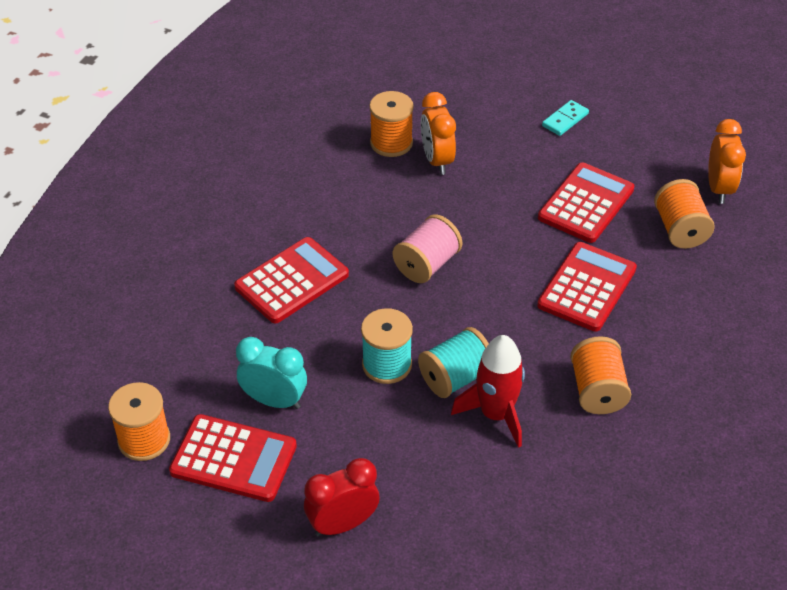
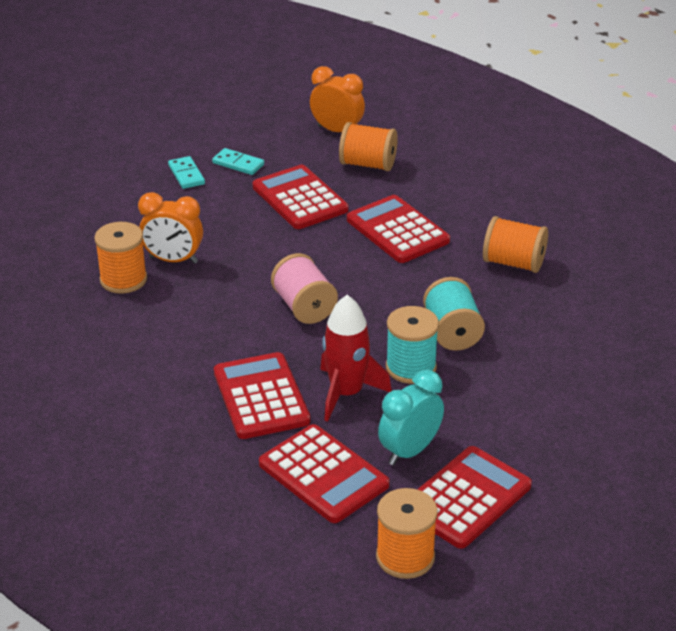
camera: 65 degrees left, 10 degrees down
(217, 354) = (323, 475): none -> red calculator
(342, 524) = (579, 447): red clock -> none
(496, 414) = (507, 323): red rocket -> red rocket (346, 393)
(608, 144) = (238, 164): none -> turquoise domino

